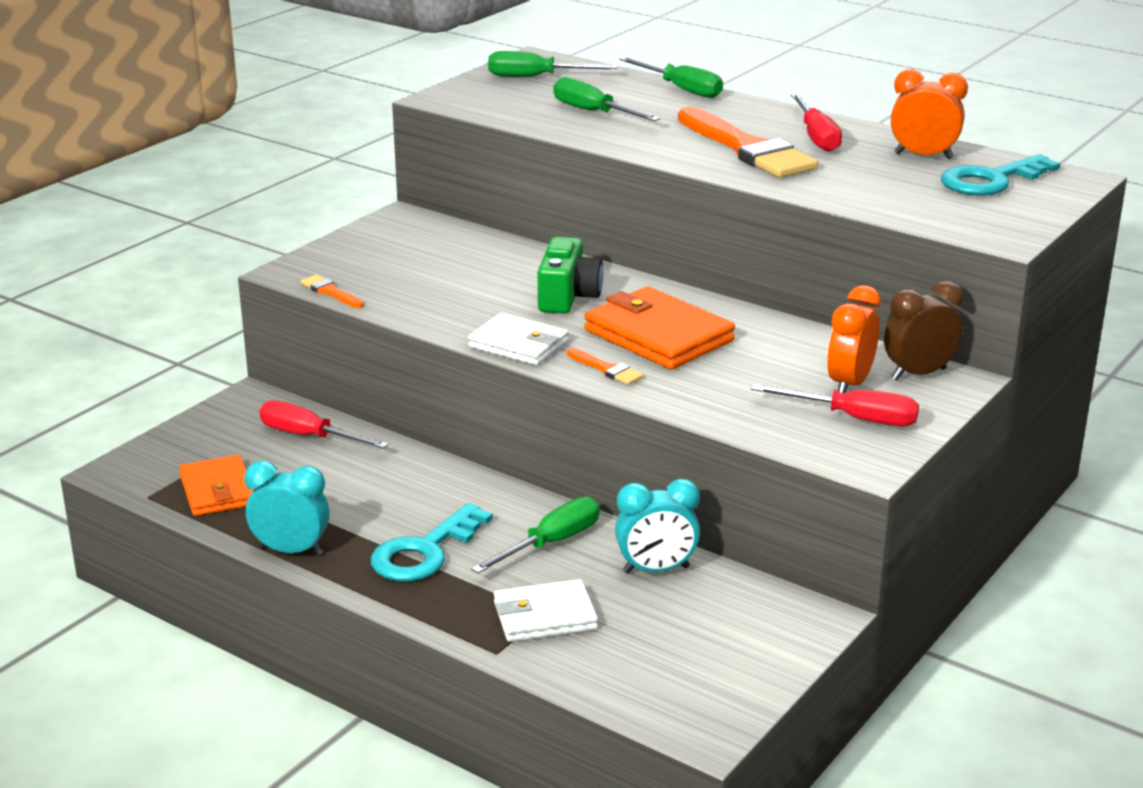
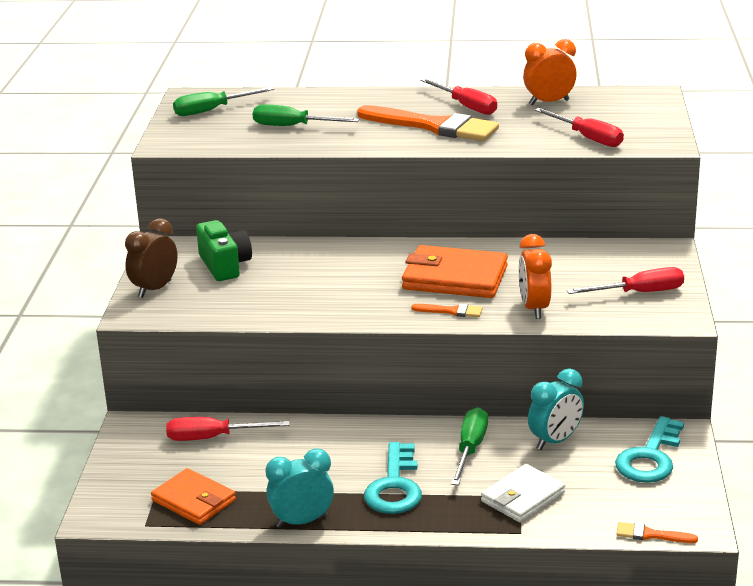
camera: 30 degrees left, 0 degrees up
(330, 292) = (186, 319): orange brush -> orange brush (651, 535)
(519, 344) = (371, 313): white wallet -> none
(568, 297) = (360, 270): green camera -> green camera (225, 265)
(681, 89) = (328, 94): green screwdriver -> none
(849, 384) = (610, 272): orange clock -> orange clock (534, 308)
(911, 205) = (587, 138): none -> red screwdriver
(918, 374) = (641, 252): brown clock -> brown clock (155, 289)
(991, 180) = (610, 108): turquoise key -> turquoise key (650, 457)

